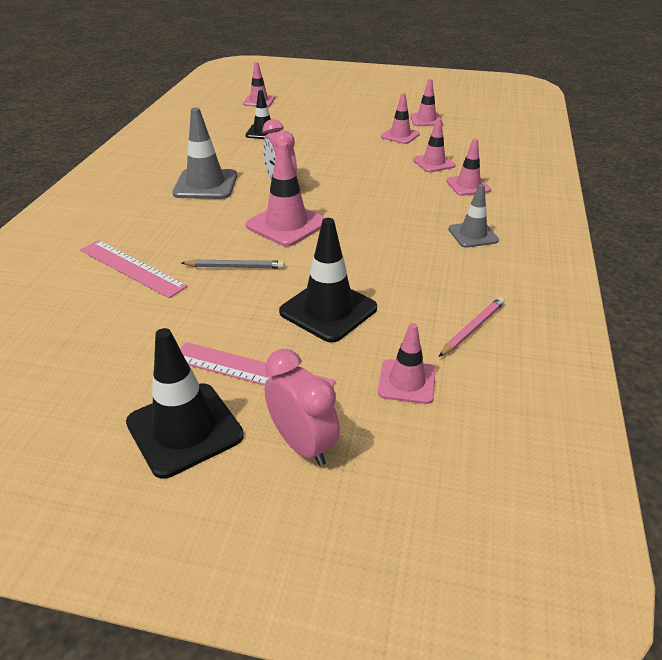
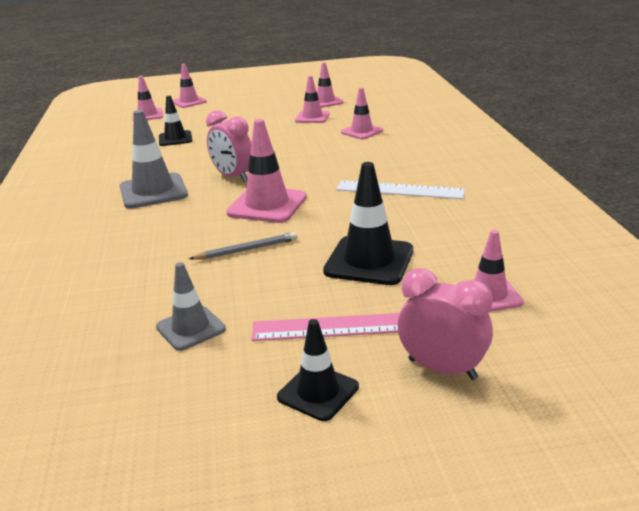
camera: 20 degrees left, 10 degrees down
(131, 268) = (136, 277): pink ruler -> none
(184, 429) = (318, 392): black traffic cone -> black traffic cone, size x0.63
(417, 240) = (399, 190): none -> white ruler
(468, 186) = (407, 142): pink traffic cone -> pink traffic cone (189, 102)
(473, 235) = (444, 176): grey traffic cone -> grey traffic cone (191, 328)
(473, 328) = (507, 242): pink pencil -> none

